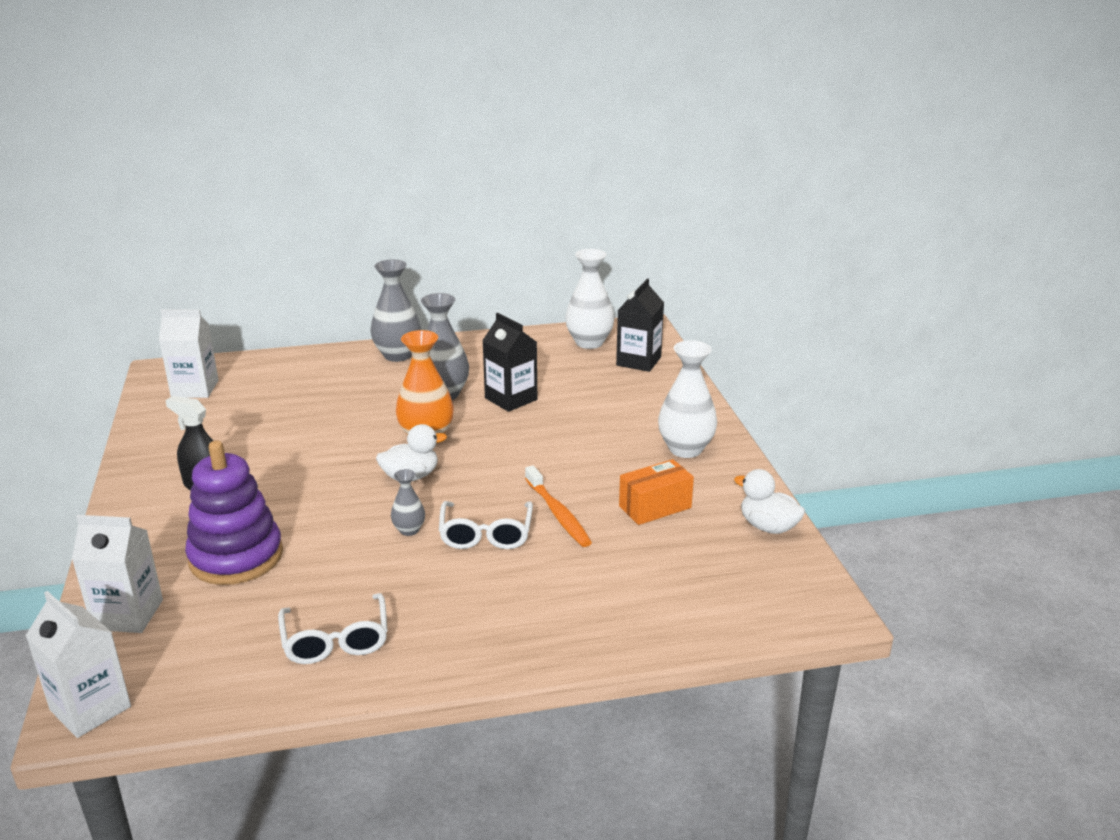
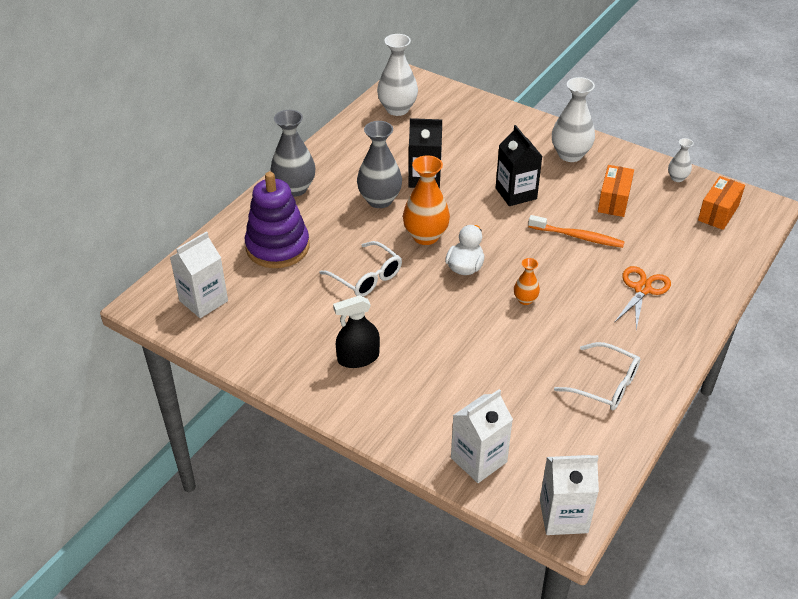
camera: 45 degrees left, 15 degrees up
(236, 557) = (467, 384): purple stacking toy -> purple stacking toy (277, 247)
(409, 530) = (525, 300): grey vase -> orange vase
(486, 534) = (566, 274): white glasses -> white glasses (366, 277)
(533, 592) = (642, 289): none -> orange scissors
(638, 361) = (448, 107): black carton -> black carton (516, 193)
(755, 582) = (718, 213): none -> orange box
(768, 527) = (677, 178): white duck -> white vase

